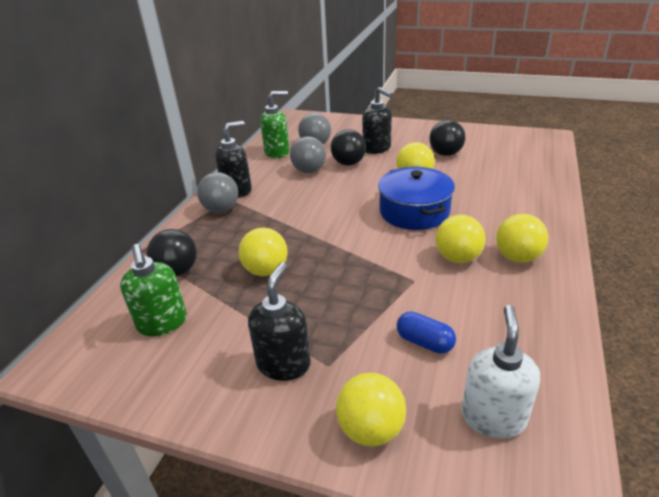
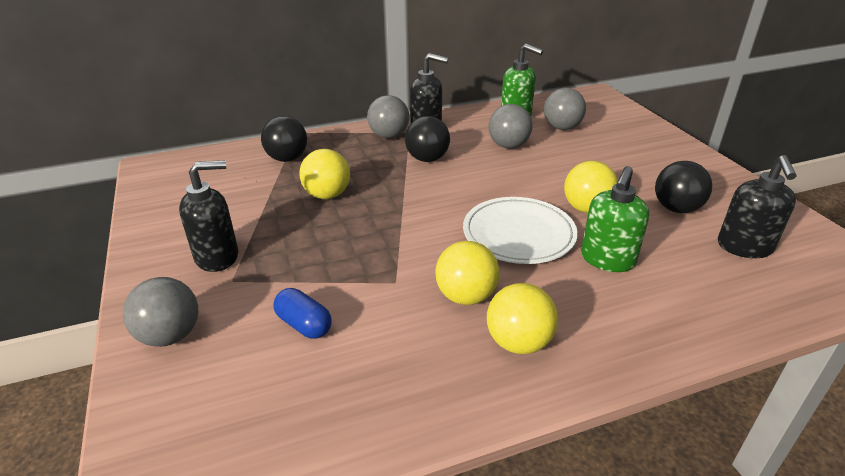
camera: 50 degrees right, 0 degrees up
(162, 323) = (223, 182): green soap dispenser -> green soap dispenser (607, 260)
(348, 163) = (555, 159): black ball -> black ball (427, 159)
(370, 429) = (170, 335): yellow ball -> grey ball
(377, 148) = (612, 162): black soap dispenser -> black soap dispenser (744, 247)
(414, 211) = (518, 234): blue pot -> white plate
(424, 342) = (304, 325): blue capsule -> blue capsule turned 45 degrees counterclockwise
(493, 417) = (229, 410): white soap dispenser -> none

